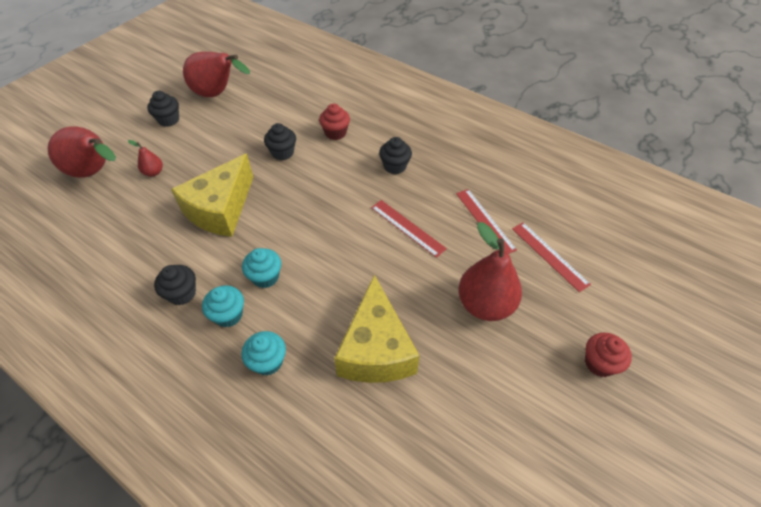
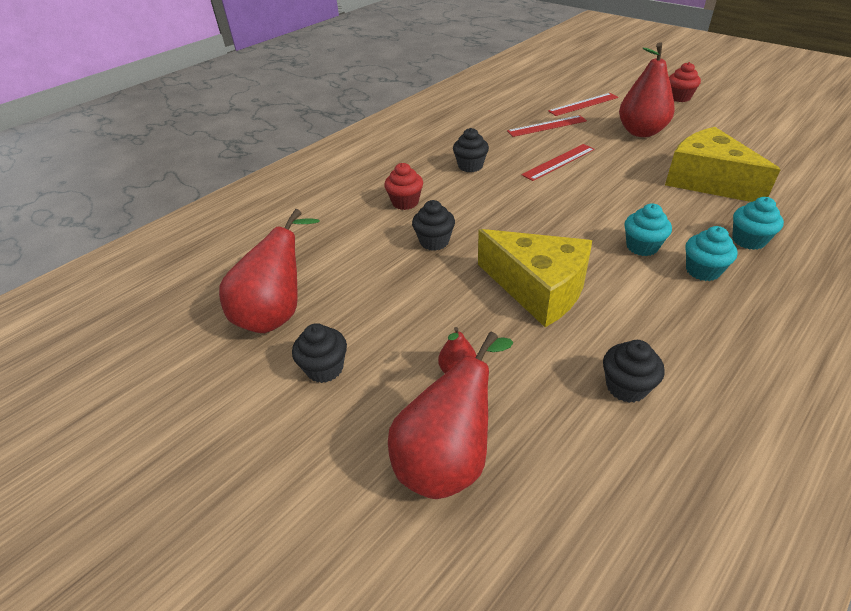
camera: 80 degrees left, 10 degrees down
(182, 294) = (685, 311): black cupcake -> black cupcake (626, 387)
(376, 349) = (706, 181): yellow cheese -> yellow cheese turned 135 degrees counterclockwise

